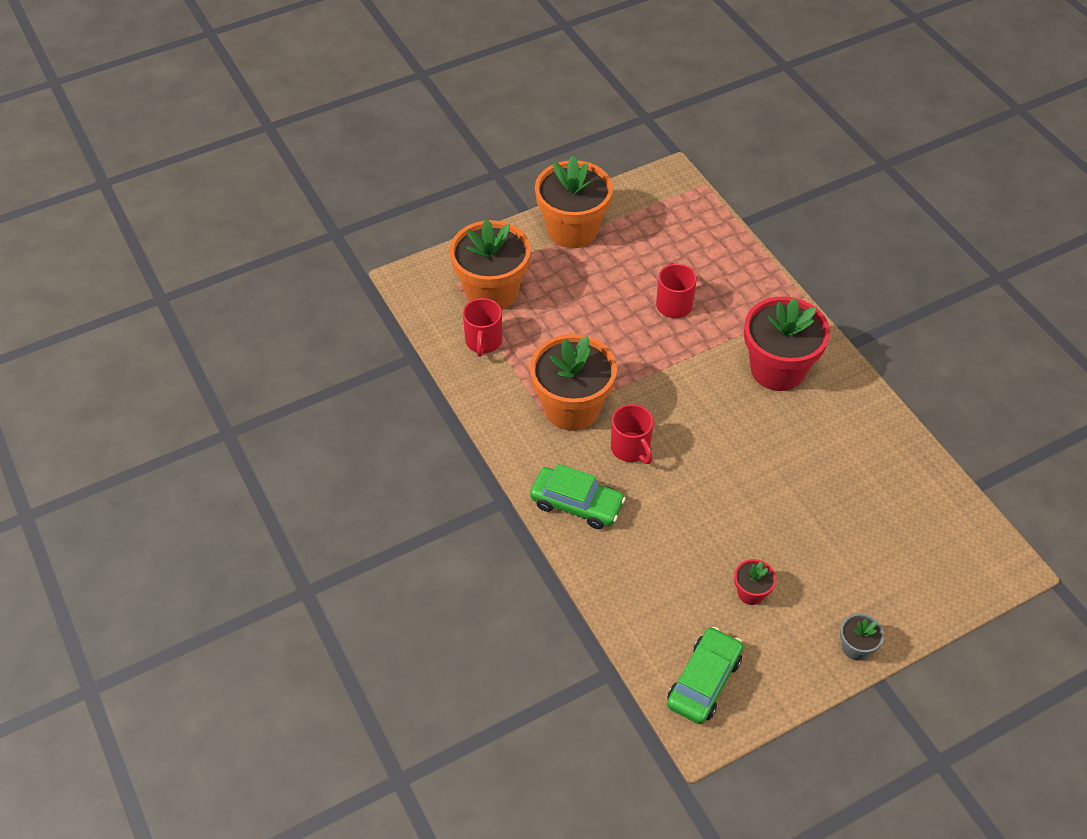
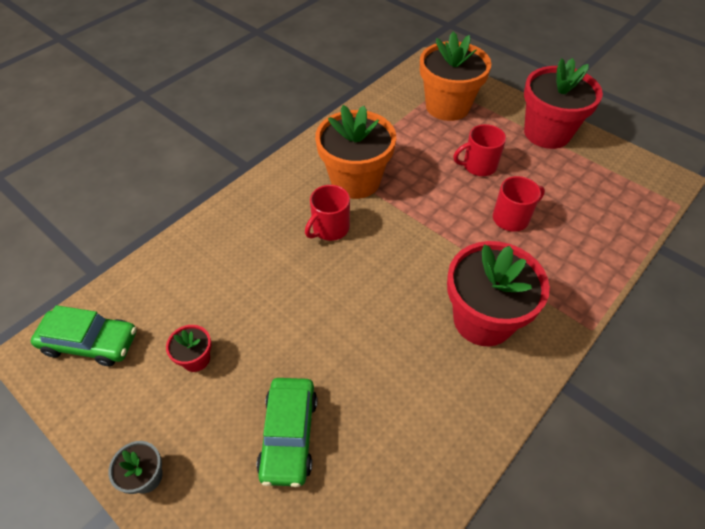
camera: 70 degrees right, 0 degrees up
(483, 341) = (394, 115): red mug -> red mug (478, 166)
(572, 230) = (547, 133): orange flower pot -> red flower pot
(576, 504) = (257, 208): green car -> green car (289, 435)

